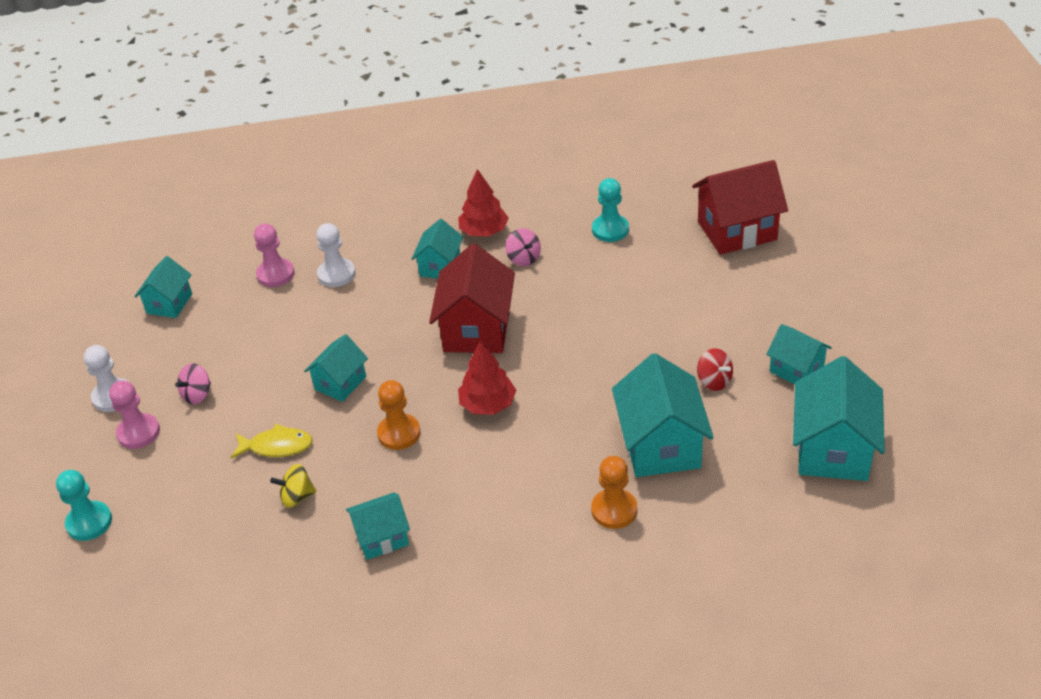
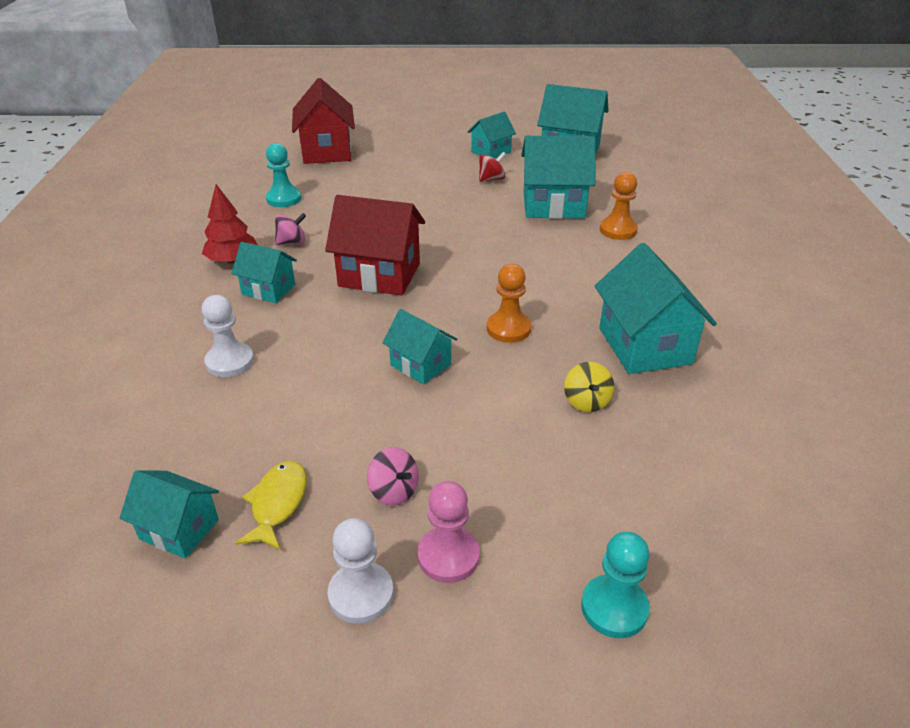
camera: 85 degrees left, 5 degrees down
(275, 274) = (192, 414): pink pawn -> none
(277, 446) = (507, 416): yellow fish -> yellow fish (277, 503)
(381, 537) = (645, 346): turquoise house -> turquoise house, size x1.72
(488, 404) = (484, 276): red tree -> none

